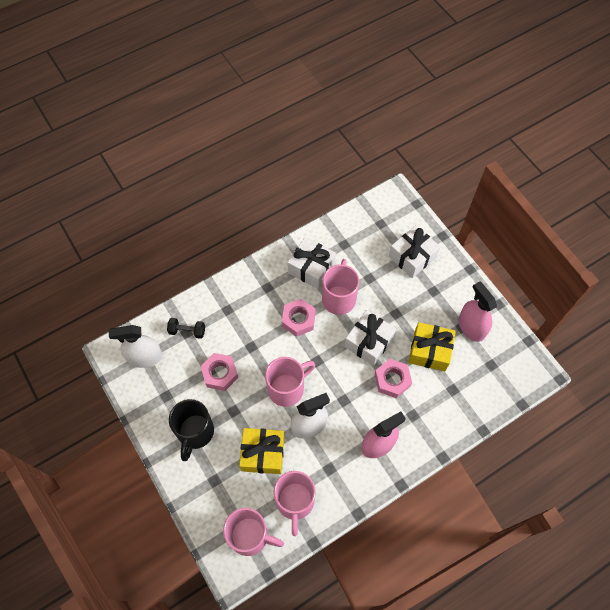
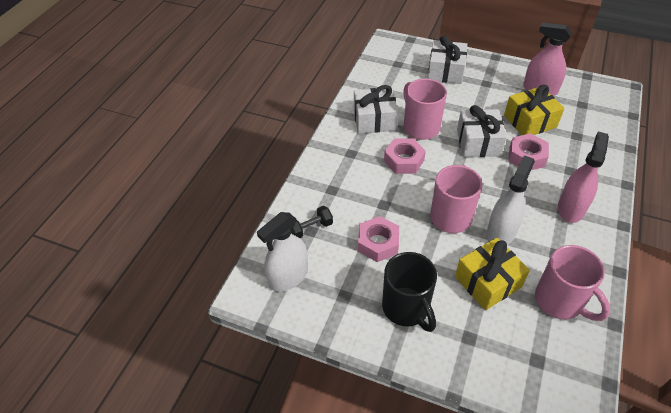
camera: 35 degrees left, 15 degrees down
(250, 536) = (556, 362): pink mug -> none

